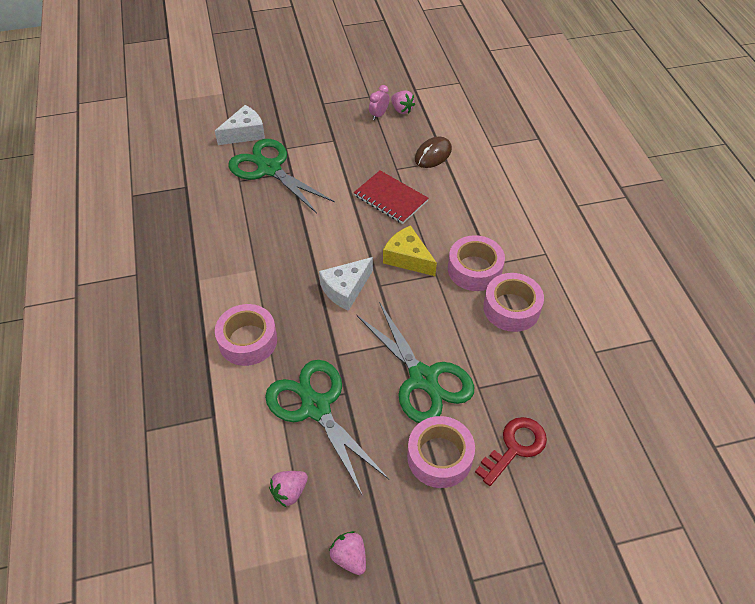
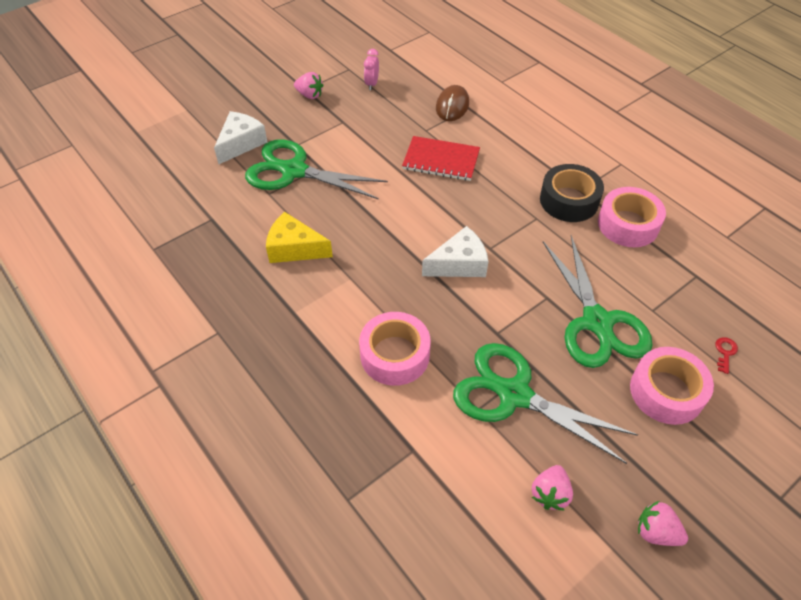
camera: 25 degrees left, 0 degrees up
(345, 289) = (459, 264): white cheese -> white cheese turned 135 degrees counterclockwise
(402, 110) = (391, 72): pink strawberry -> pink strawberry (309, 95)
(407, 258) = (498, 212): yellow cheese -> yellow cheese (294, 248)
(423, 379) = (597, 322): green scissors -> green scissors turned 45 degrees clockwise
(474, 269) = (569, 200): pink tape -> black tape
(515, 447) = (725, 352): red key -> red key, size x0.46

